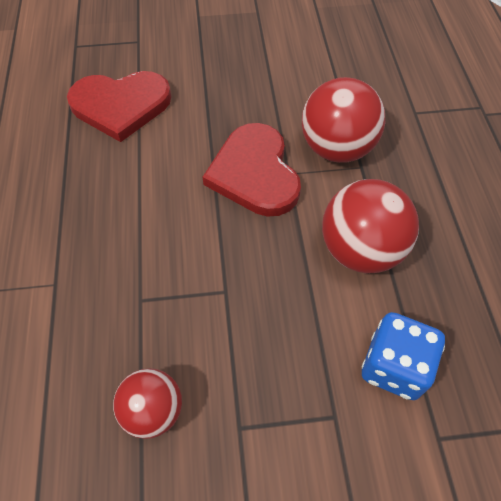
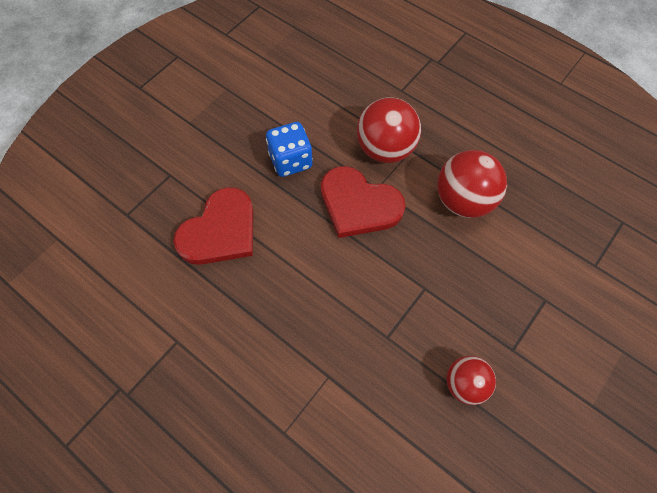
camera: 45 degrees left, 5 degrees up
(394, 367) = (543, 249): blue dice -> blue dice (290, 161)

